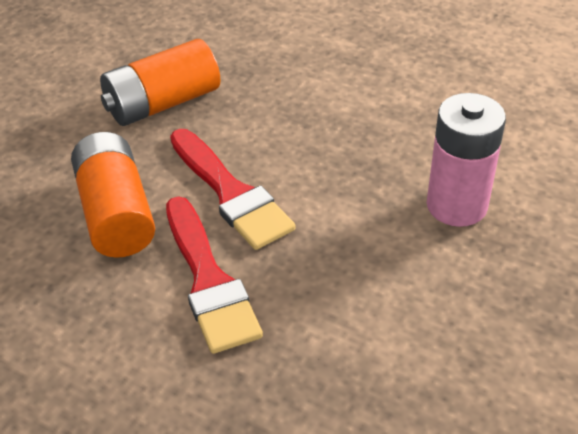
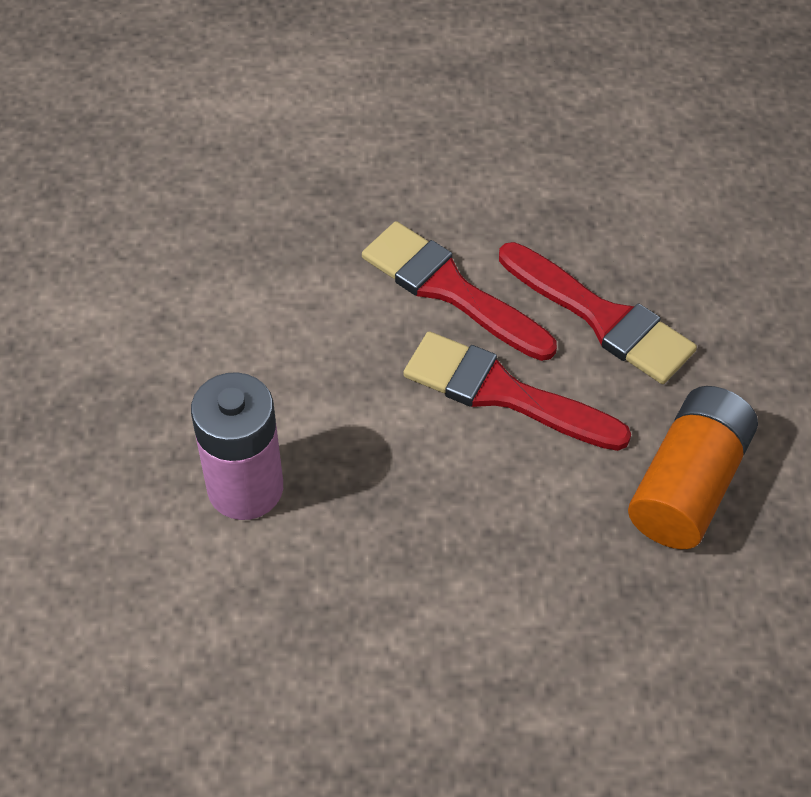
camera: 150 degrees right, 10 degrees up
(116, 213) = (602, 317): orange battery -> red brush

